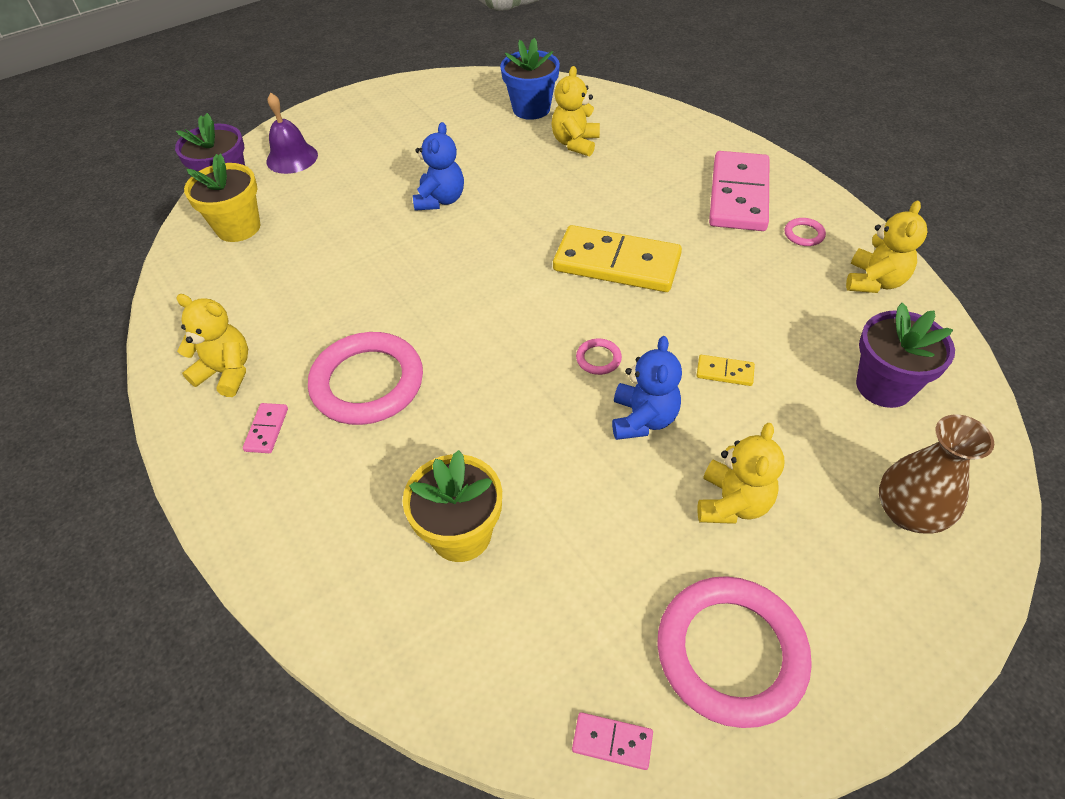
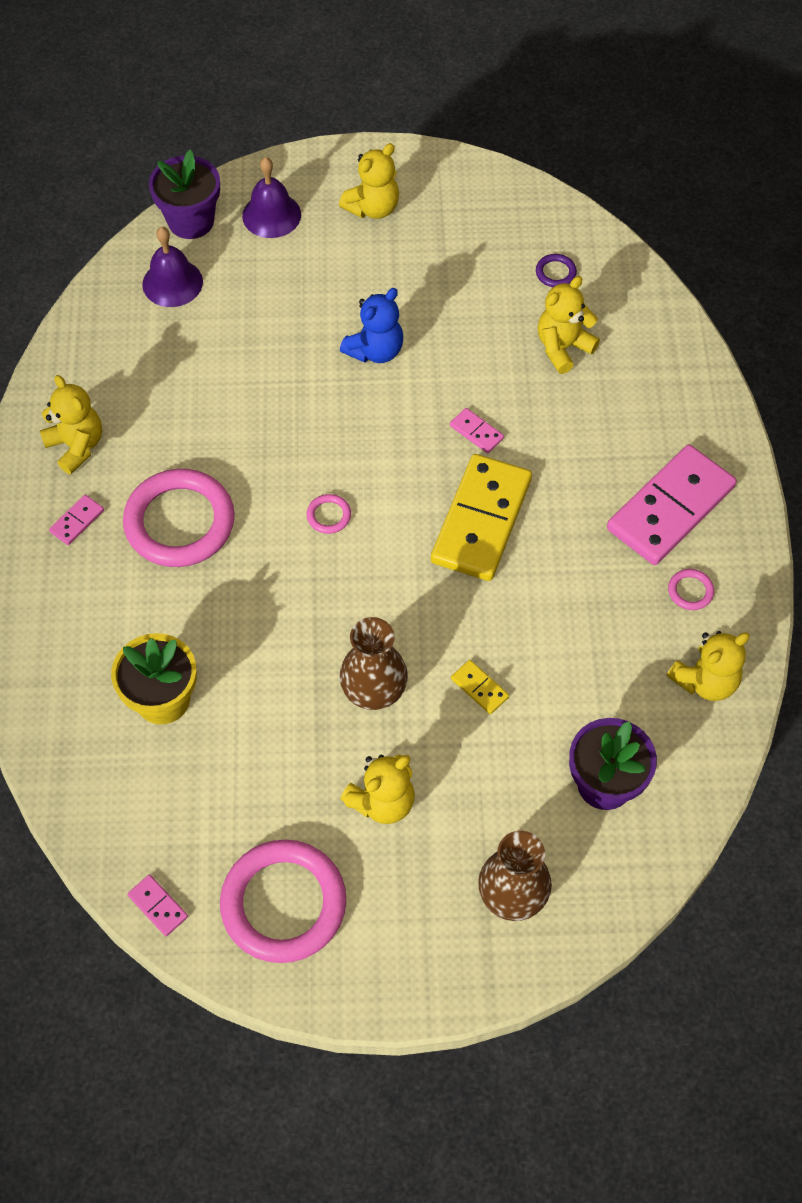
camera: 30 degrees right, 10 degrees up
(238, 227) = (172, 283): yellow flower pot -> purple bell
(368, 126) = (373, 208): none -> yellow teddy bear
(531, 109) = (555, 273): blue flower pot -> purple ring
(561, 214) = (476, 432): none -> pink domino
(598, 359) = (383, 611): pink ring -> pink ring (329, 515)
(617, 263) = (481, 520): yellow domino -> yellow domino turned 60 degrees clockwise
(643, 419) = (374, 689): blue teddy bear -> brown vase

